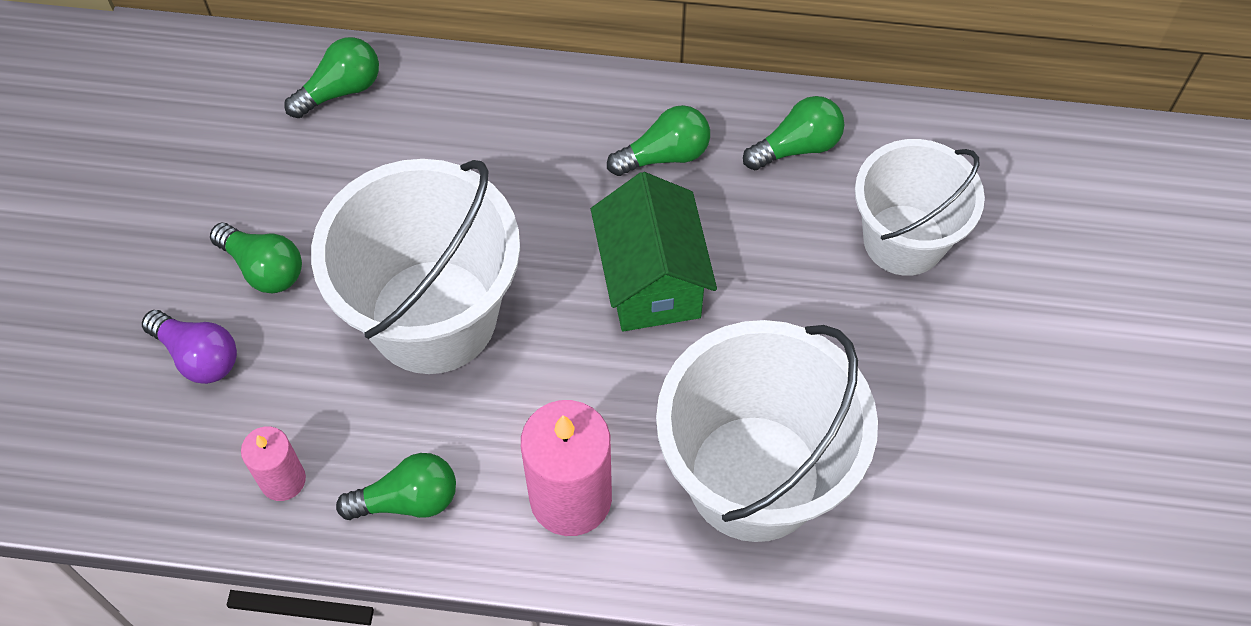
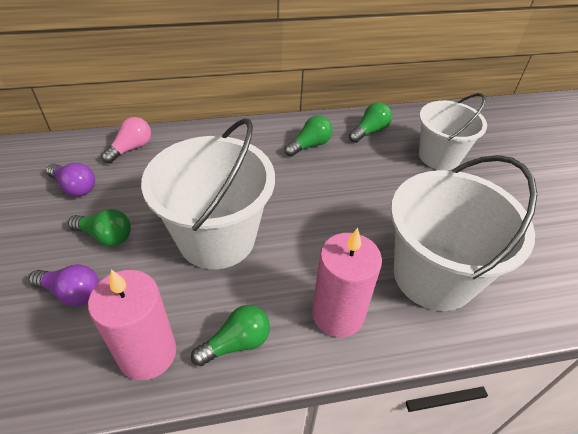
camera: 20 degrees left, 15 degrees down
(233, 156) = (75, 187): none -> purple light bulb
(283, 480) = (147, 353): pink candle -> pink candle, size x1.78
(340, 90) = (131, 148): green light bulb -> pink light bulb
(651, 281) = (330, 197): green house -> none

